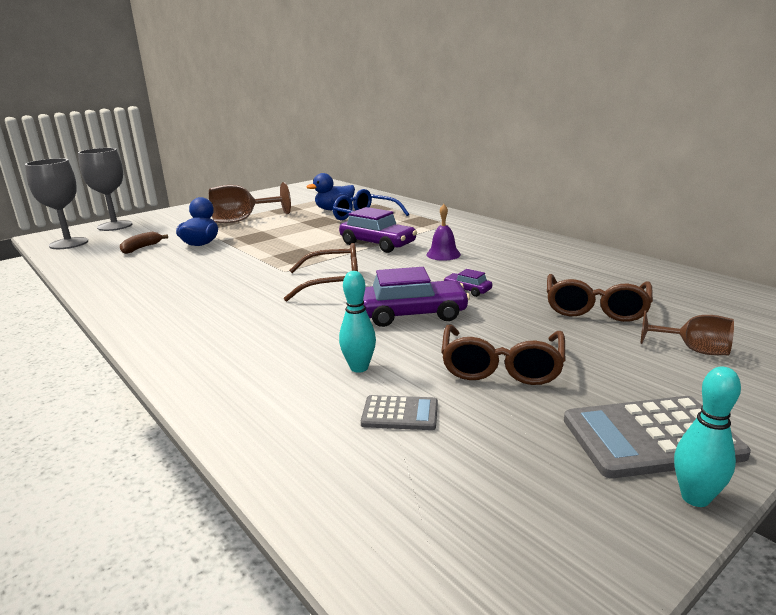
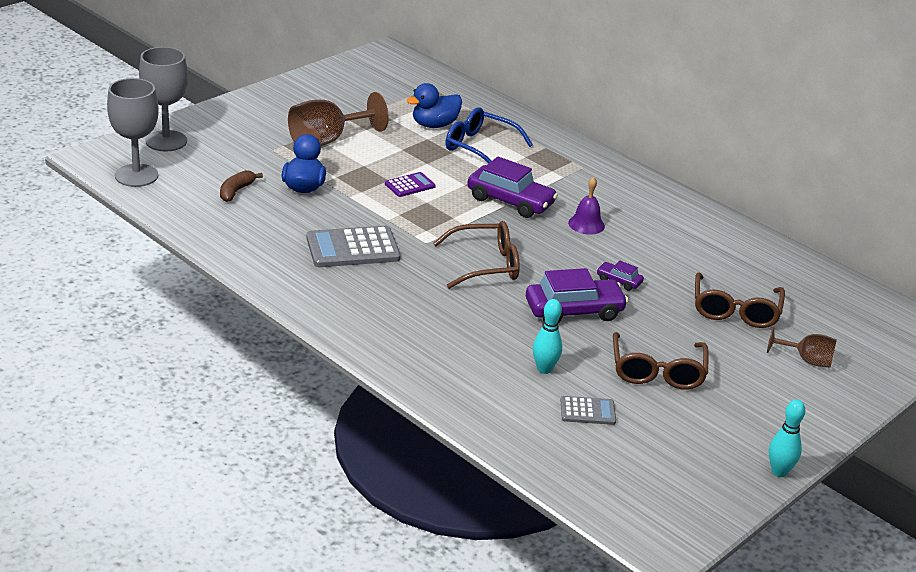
camera: 10 degrees left, 10 degrees up
(293, 239) = (410, 185): none -> purple calculator
(651, 438) = (760, 433): grey calculator -> grey calculator (353, 248)

